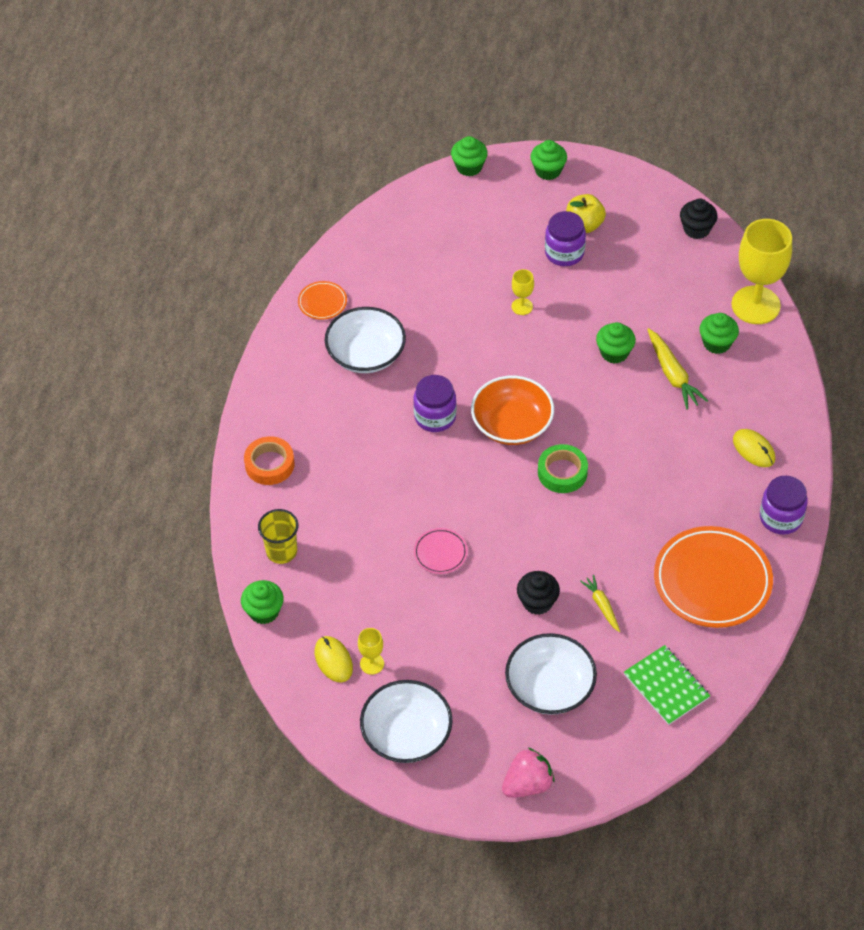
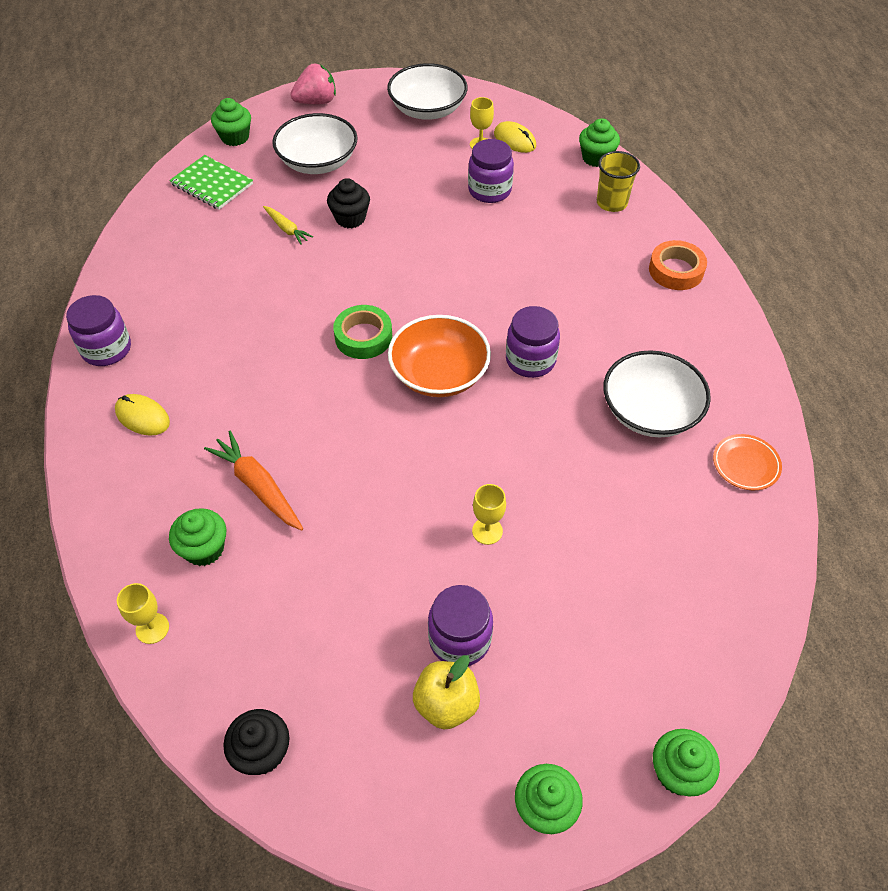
camera: 160 degrees right, 0 degrees up
(390, 599) = (489, 190): none -> purple jar
(440, 553) = (460, 235): pink plate -> none
(527, 784) = (316, 102): pink strawberry -> pink strawberry turned 150 degrees counterclockwise
(614, 353) = (342, 497): green cupcake -> green cupcake (235, 137)
(672, 374) = (258, 486): yellow carrot -> orange carrot
(712, 581) = (178, 273): orange plate -> none
(755, 305) = (152, 628): yellow goblet -> yellow goblet, size x0.44

